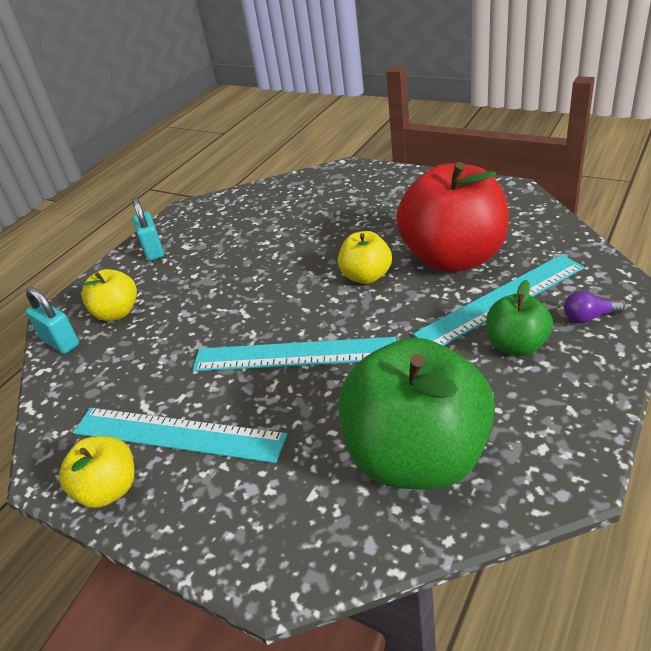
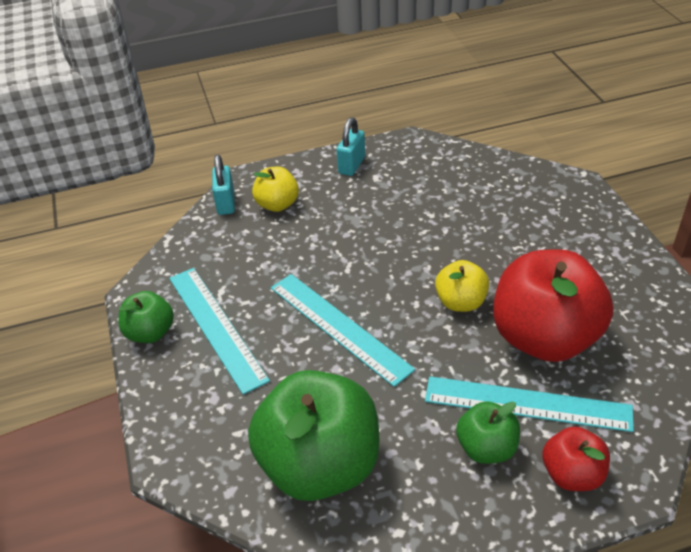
camera: 40 degrees right, 5 degrees up
(109, 489) = (150, 333): yellow apple -> green apple
(589, 317) = (572, 474): purple light bulb -> red apple

